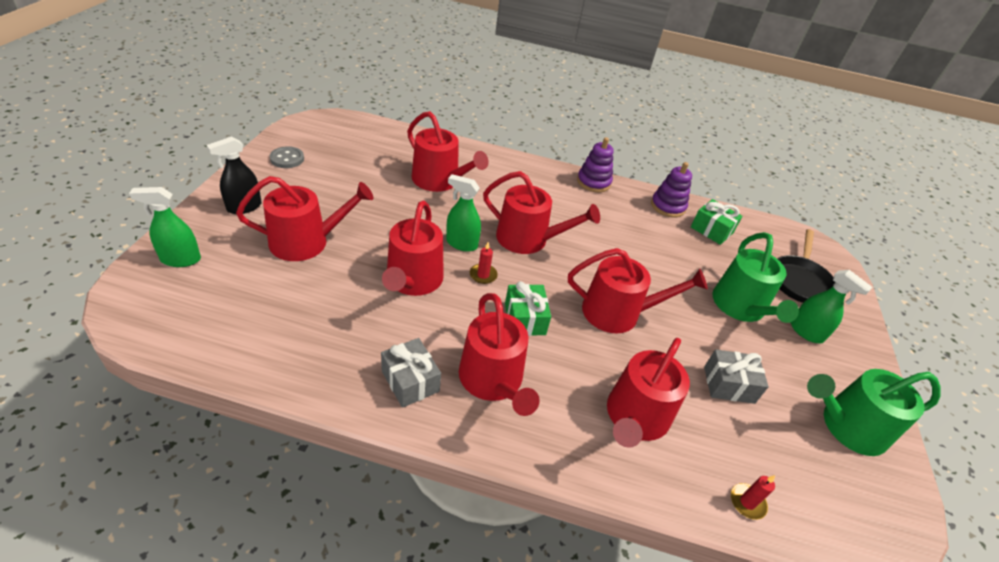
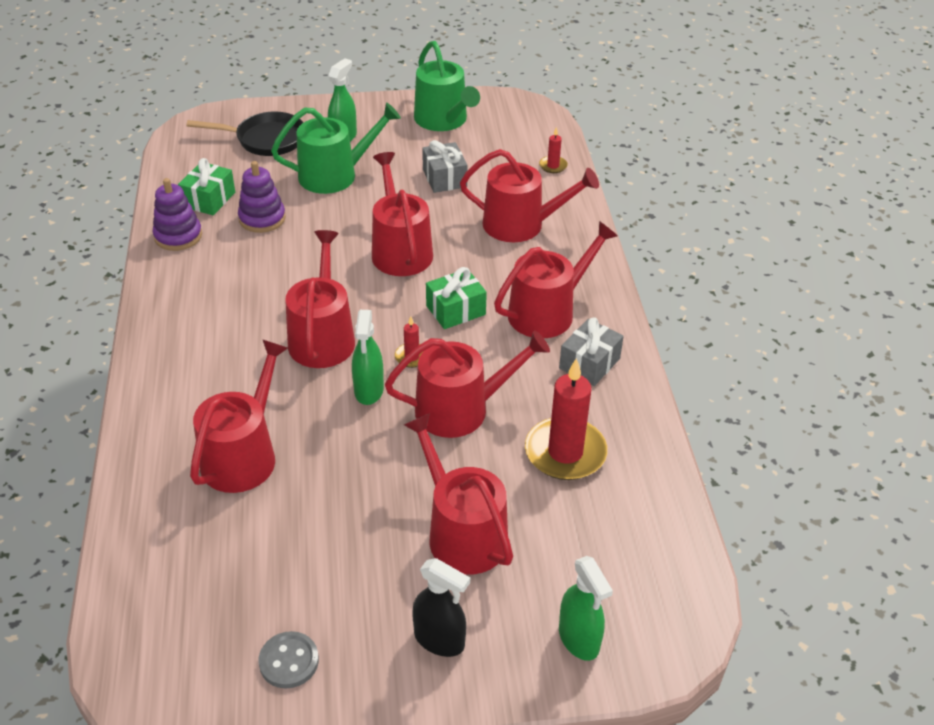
camera: 105 degrees left, 0 degrees up
(327, 320) = (565, 452): none -> red candle
(593, 182) = (157, 305): purple stacking toy -> purple stacking toy (262, 218)

